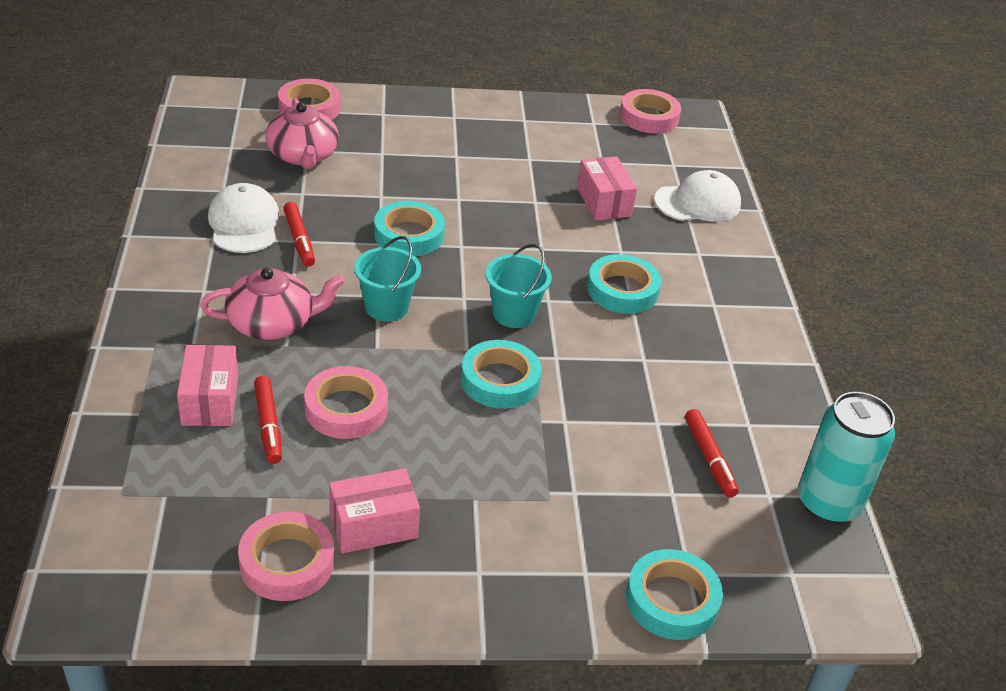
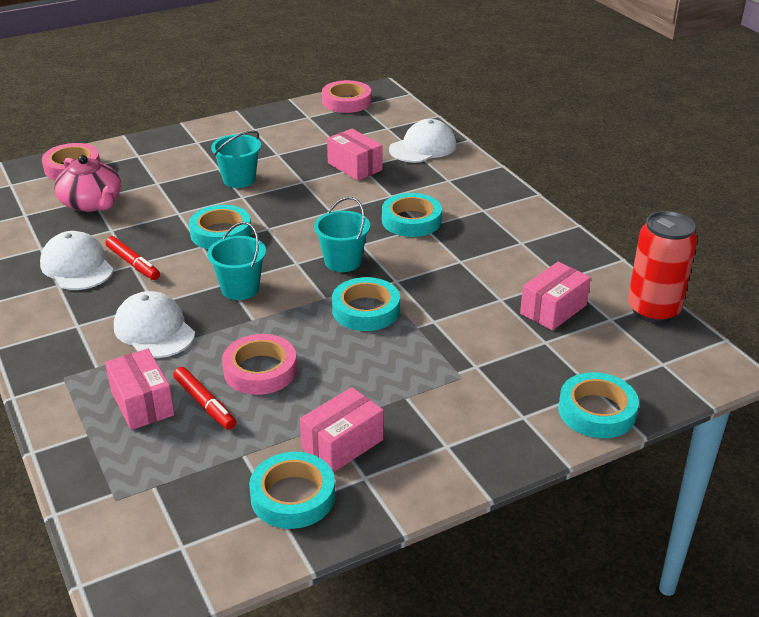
camera: 20 degrees left, 5 degrees down
(272, 323) = (154, 330): pink teapot -> white cap
(287, 562) = (293, 496): pink tape -> turquoise tape
(468, 177) = (239, 179): none -> turquoise bucket
(709, 458) = (553, 309): red marker -> pink box
(828, 503) = (653, 310): turquoise can -> red can

